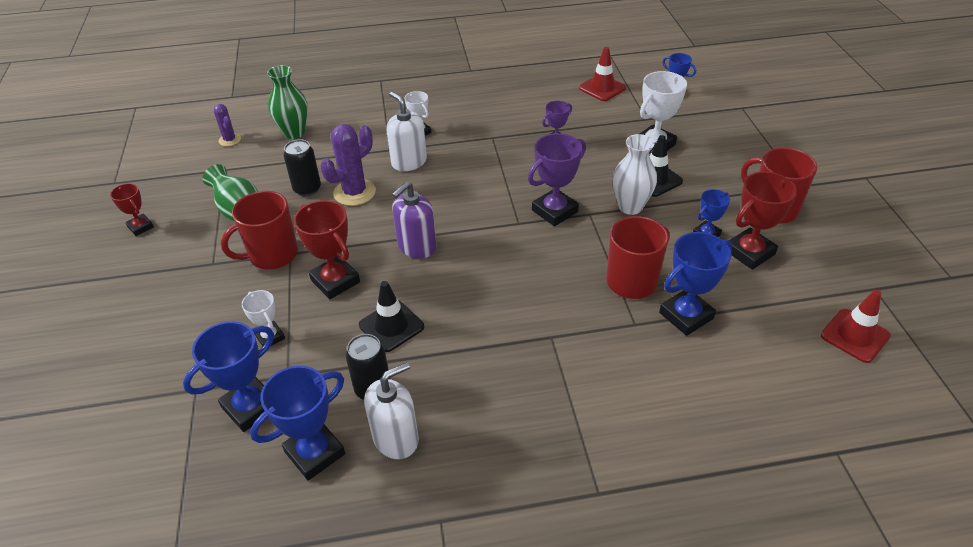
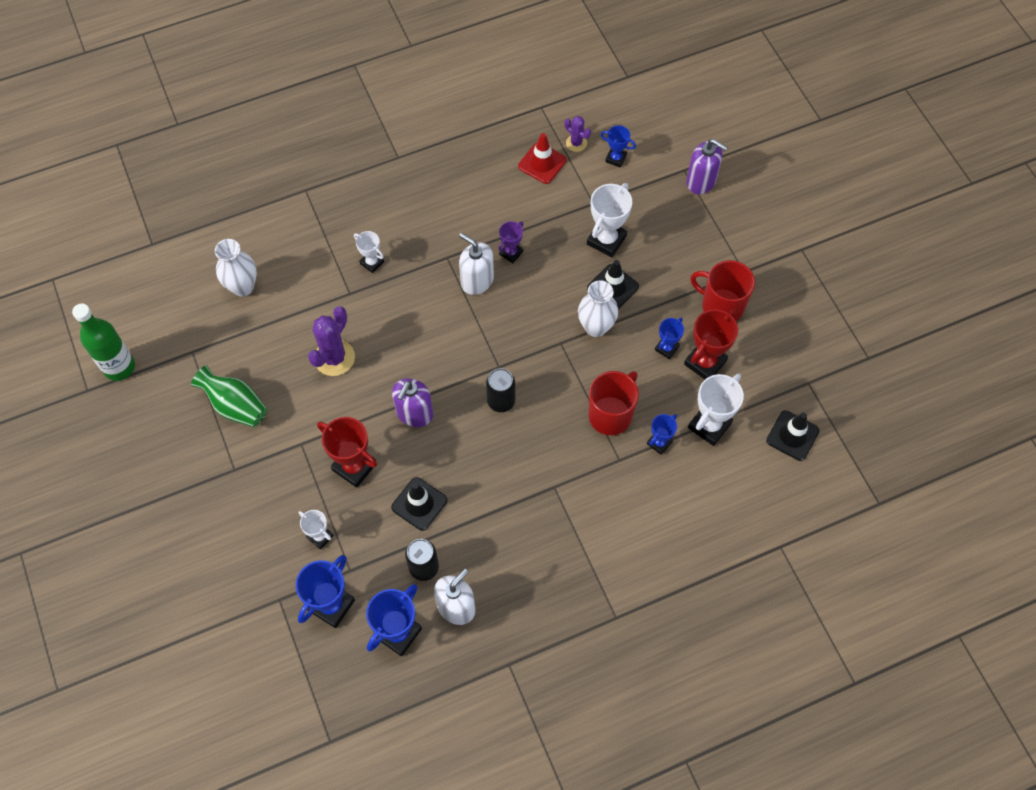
camera: 15 degrees left, 20 degrees up
(140, 227) = (144, 441): red trophy -> none
(153, 171) = (119, 367): none -> green bottle
(230, 140) = (179, 309): purple cactus -> purple cactus (576, 143)
(272, 255) = (285, 449): red mug -> none
(294, 132) = (243, 287): green vase -> white vase
(307, 189) = (286, 362): black can -> black can (501, 401)
(409, 162) = (374, 307): white soap dispenser -> white soap dispenser (477, 280)
(554, 211) = (528, 346): purple trophy -> none
(686, 316) = (659, 443): blue trophy -> blue trophy, size x0.58
(749, 309) = (709, 425): none -> white trophy
(758, 117) = (701, 181): none -> purple soap dispenser
(855, 335) = (792, 435): red traffic cone -> black traffic cone

